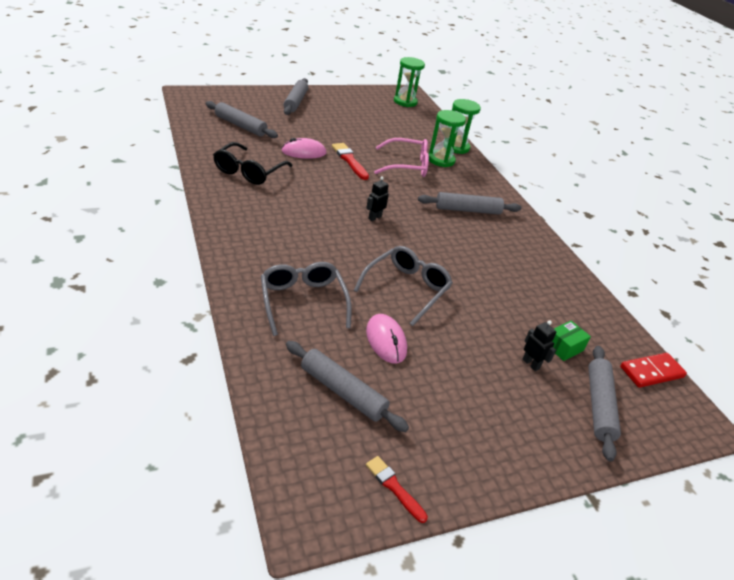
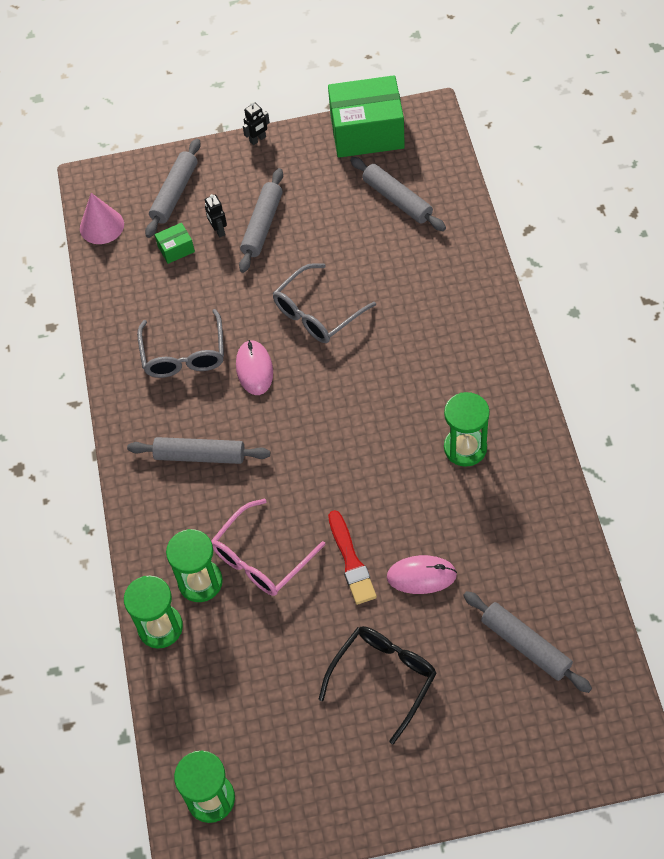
camera: 160 degrees left, 20 degrees up
(249, 171) = (500, 513): black glasses -> black glasses (384, 678)
(272, 201) = (465, 448): none -> green hourglass
(295, 102) = (433, 756): grey rolling pin -> grey rolling pin (262, 225)
(303, 301) = (428, 290): grey glasses -> grey glasses (184, 354)
(374, 217) = (333, 428): black robot -> black robot (258, 139)
(386, 340) = (351, 249): pink mouse -> pink mouse (254, 369)
(394, 487) = (367, 132): red brush -> green box
(407, 165) = (261, 558): pink glasses -> pink glasses turned 60 degrees counterclockwise
(651, 372) = (101, 226): red domino -> pink cone

